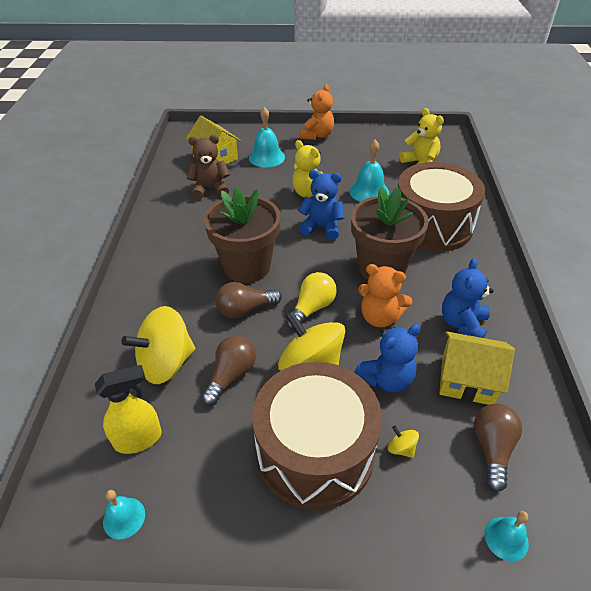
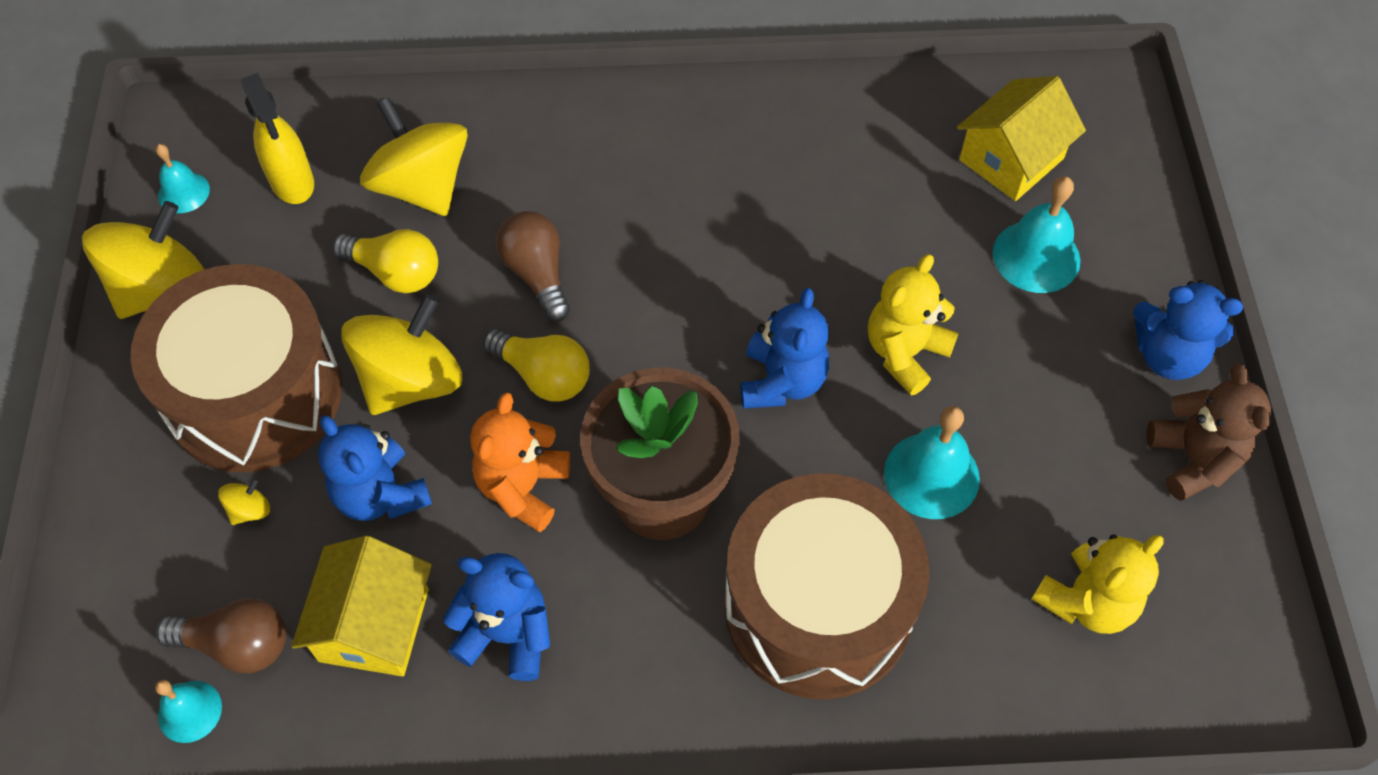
camera: 85 degrees right, 15 degrees up
(210, 189) = (887, 169): brown teddy bear -> brown teddy bear (1193, 459)
(215, 525) = (162, 288): none -> yellow spinning top
(231, 375) = (395, 273): brown light bulb -> yellow light bulb
(247, 266) = (649, 263): brown flower pot -> none
(317, 135) = (1168, 355): orange teddy bear -> blue teddy bear
(506, 538) = (97, 640): turquoise bell -> turquoise bell (190, 711)

